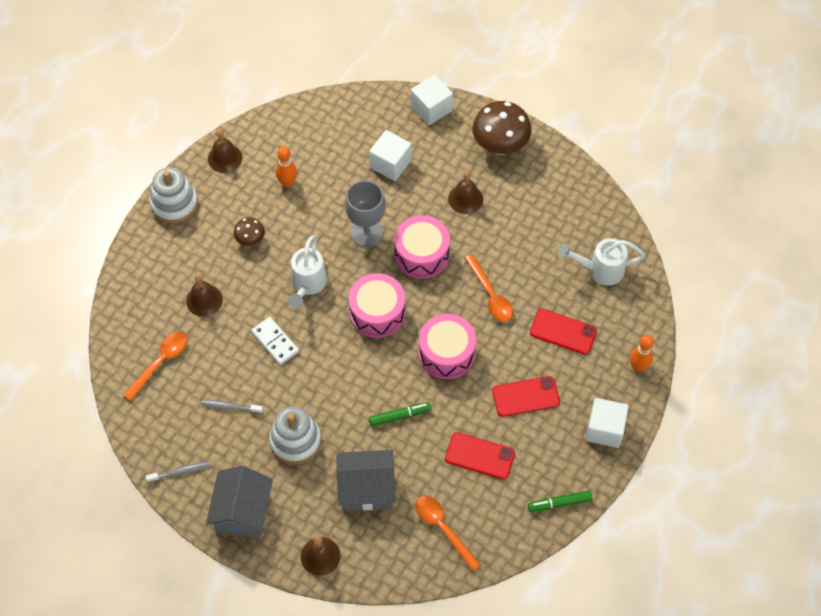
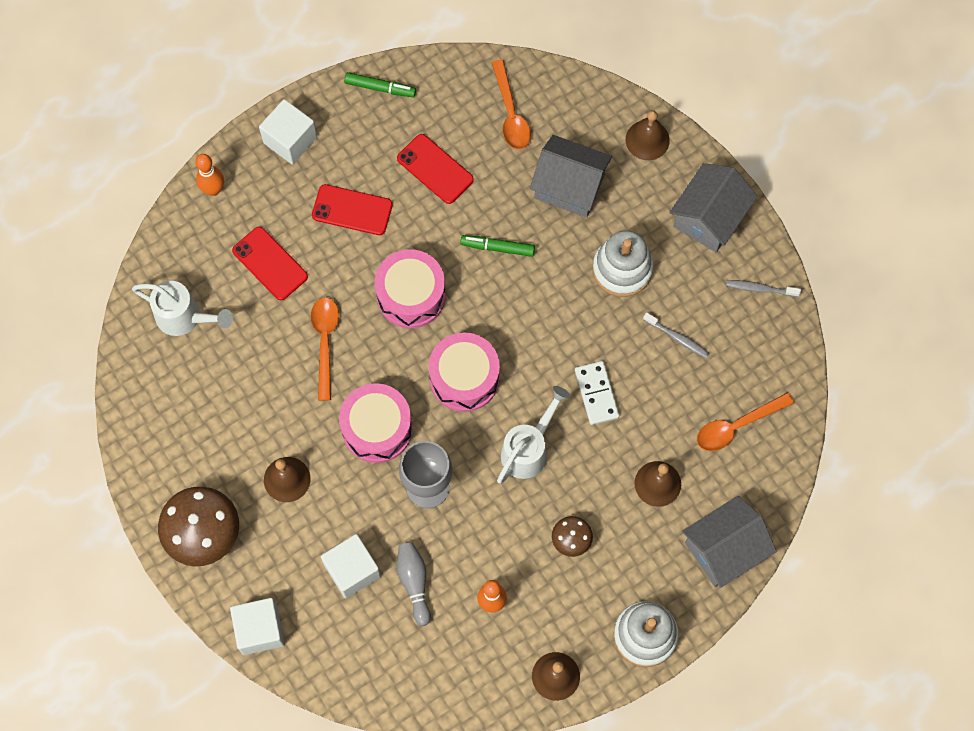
camera: 155 degrees left, 10 degrees up
(139, 277) = (724, 549): none -> grey house
(345, 173) = (414, 583): none -> grey bowling pin

